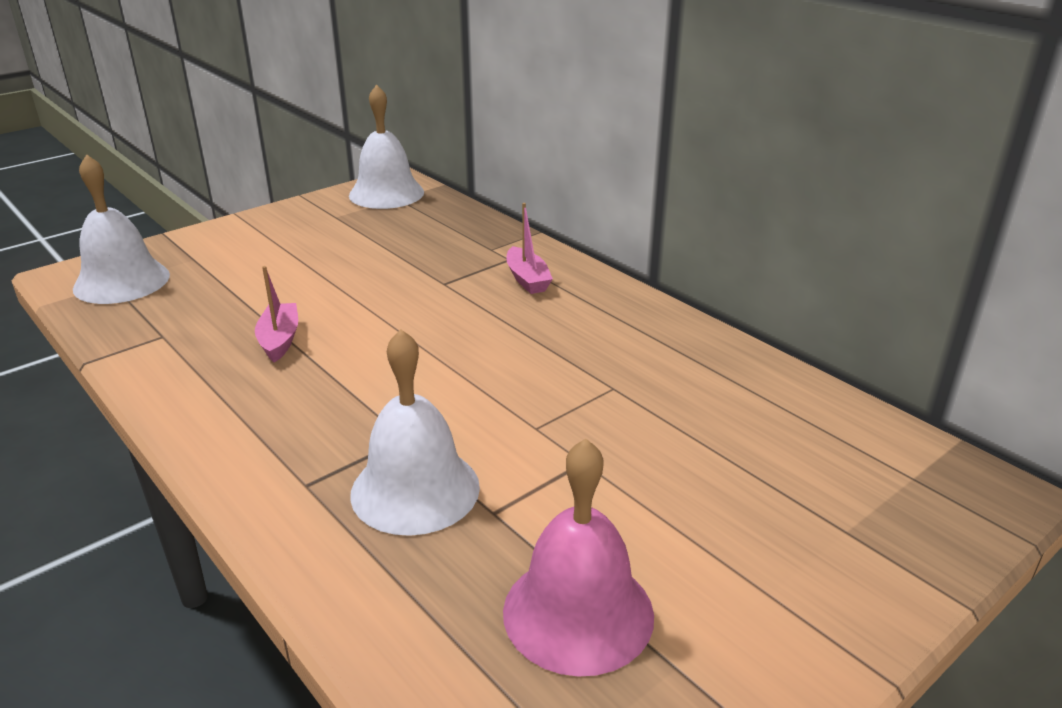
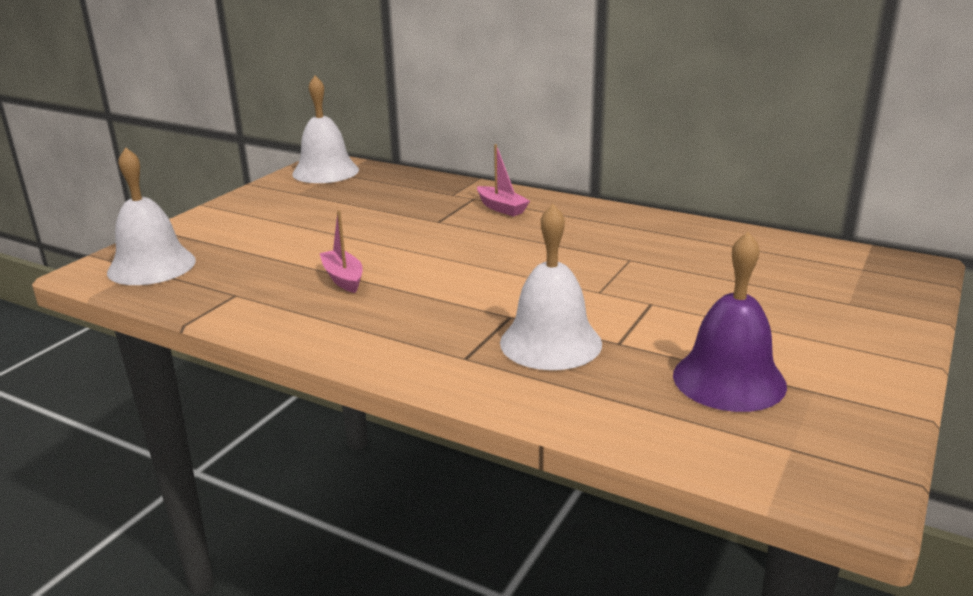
camera: 20 degrees left, 5 degrees down
(578, 612) = (729, 380): pink bell -> purple bell

